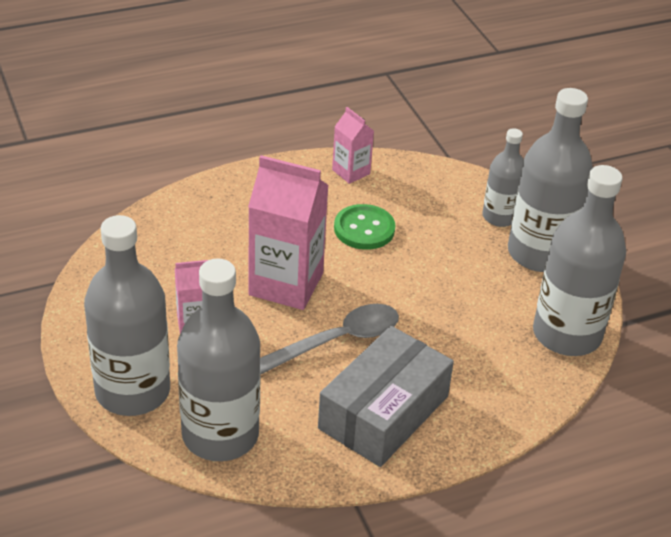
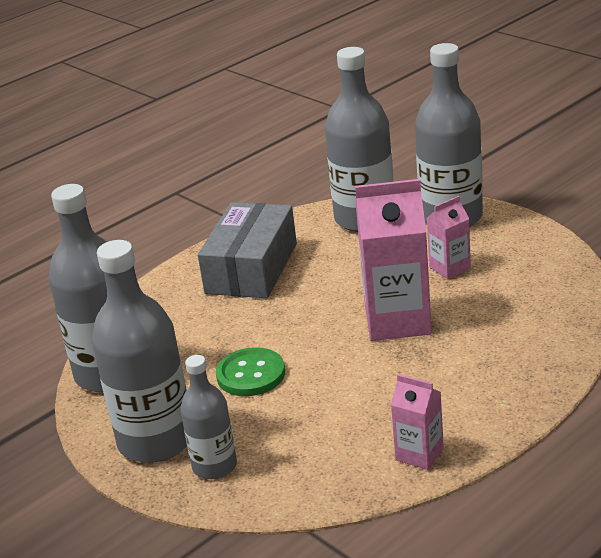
camera: 165 degrees right, 10 degrees down
(336, 341) = (320, 297): grey spoon -> none
(364, 229) = (359, 395): green button -> green button (251, 374)

